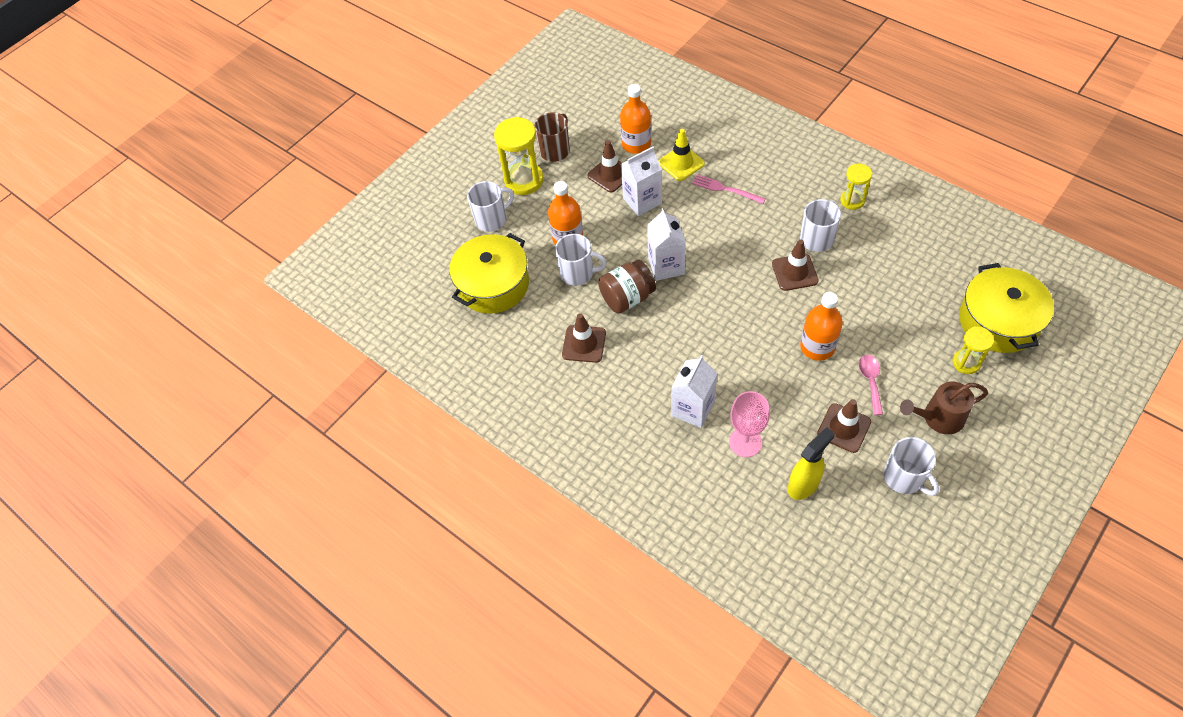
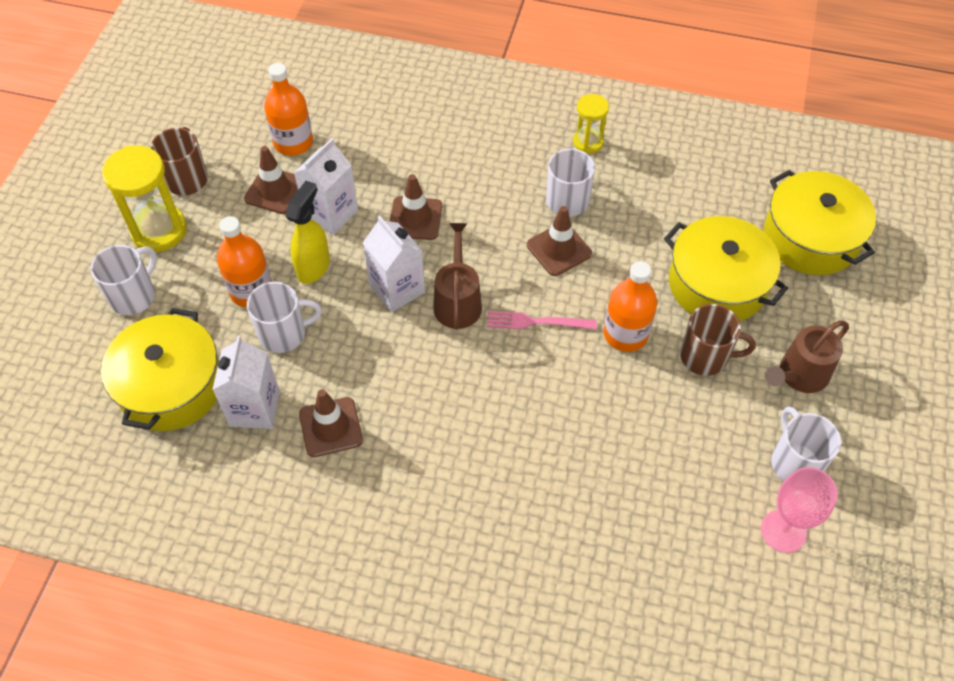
camera: 30 degrees left, 0 degrees up
(627, 298) = (363, 346): brown jar -> none
(681, 163) = (361, 152): yellow traffic cone -> none
(693, 409) = (509, 465): white carton -> white carton (255, 408)
(705, 287) = (457, 301): none -> brown watering can
(726, 189) = (432, 170): pink fork -> pink fork (537, 322)
(745, 442) = (592, 486): pink goblet -> pink goblet (783, 531)
(803, 485) = (685, 515): yellow spray bottle -> yellow spray bottle (313, 267)
(844, 428) = (700, 425): brown traffic cone -> brown traffic cone (415, 218)
(870, 381) = (705, 357): pink spoon -> brown mug
(904, 477) = (795, 463): white mug -> white mug turned 135 degrees counterclockwise
(905, 333) = (717, 284): none -> yellow pot
(966, 363) = (799, 298): yellow hourglass -> none

